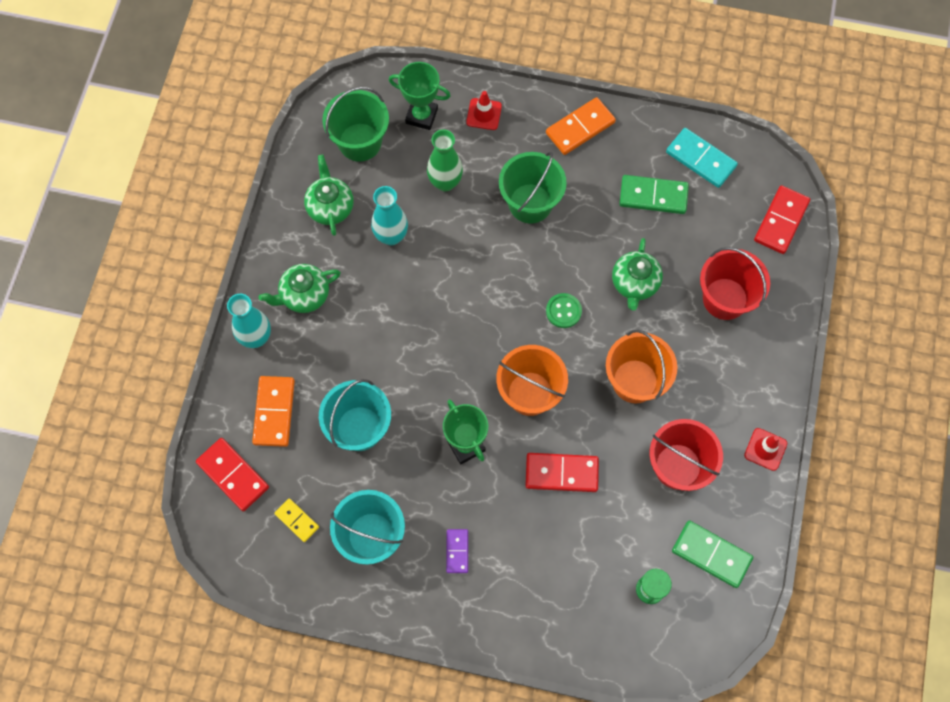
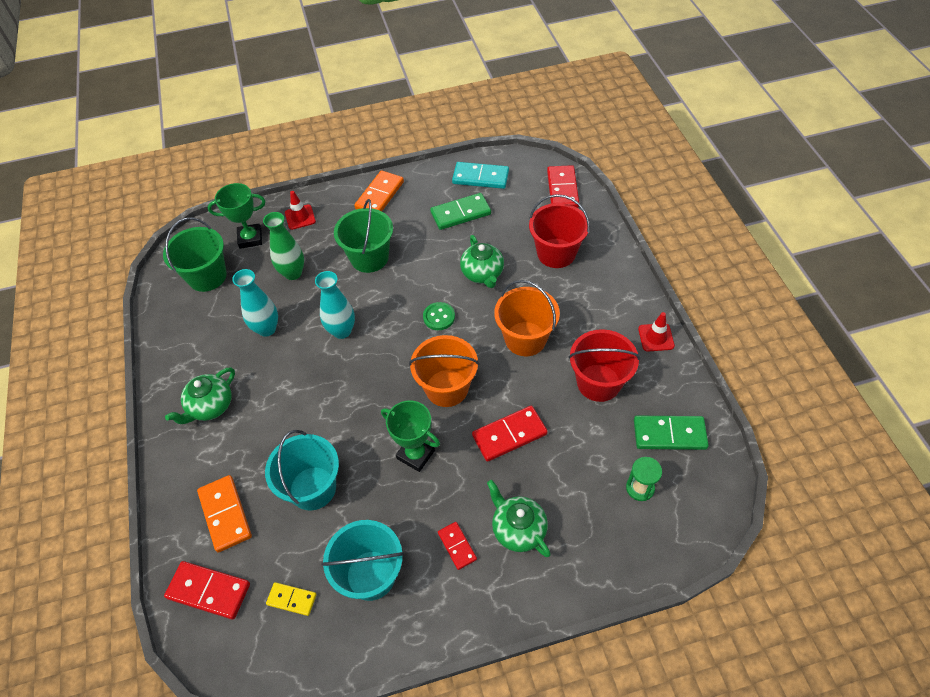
camera: 25 degrees left, 15 degrees down
(256, 337) = (180, 460): turquoise vase -> turquoise vase (342, 331)
(330, 207) = (203, 331): green teapot -> green teapot (518, 529)
(457, 551) = (457, 546): purple domino -> red domino

